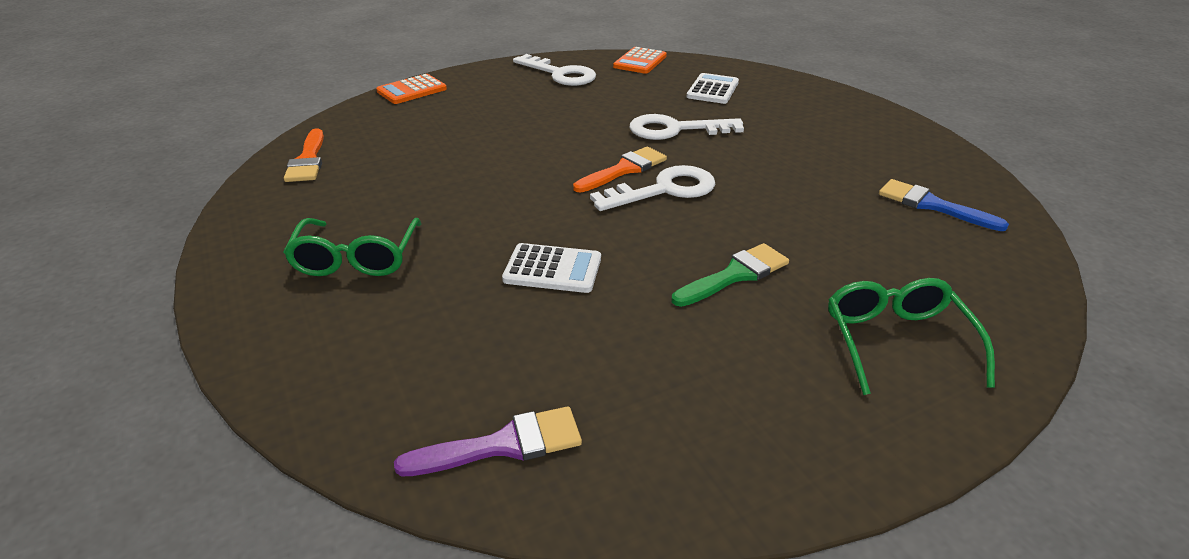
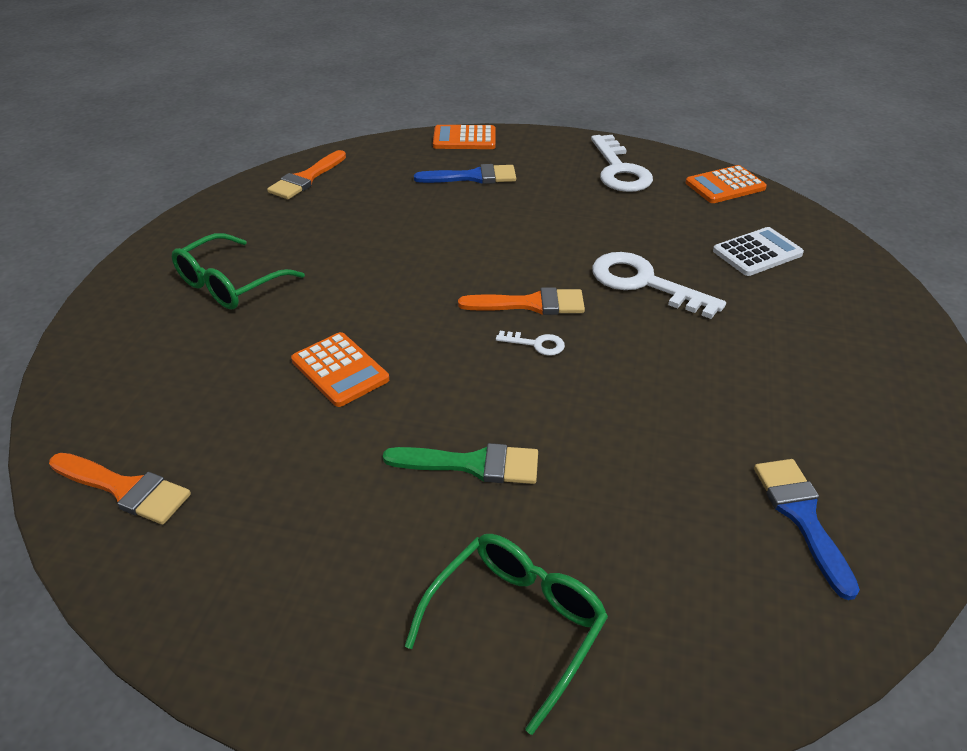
camera: 40 degrees right, 5 degrees up
(458, 111) = (473, 177): none -> blue brush
(503, 445) = (125, 489): purple brush -> orange brush
(552, 269) = (340, 370): white calculator -> orange calculator
(664, 190) = (536, 344): white key -> white key, size x0.46

